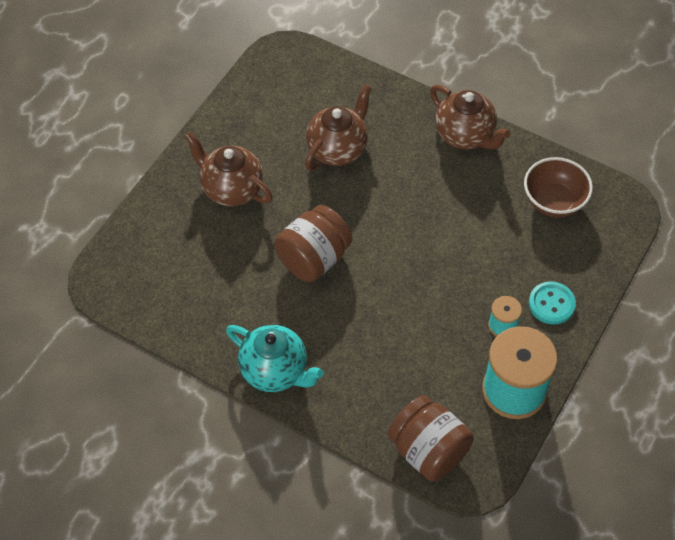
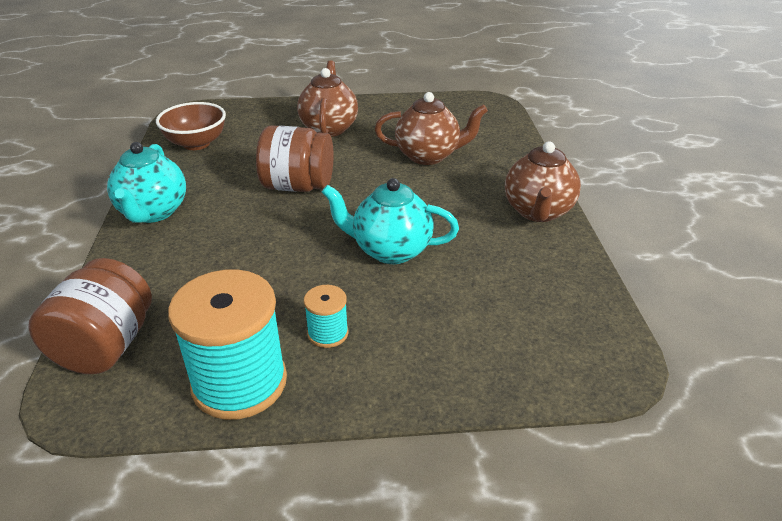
camera: 55 degrees right, 20 degrees down
(443, 246) = (390, 250): none -> turquoise teapot
(551, 304) = (396, 362): turquoise button -> none
(553, 202) = (539, 302): brown bowl -> brown bowl (196, 144)

